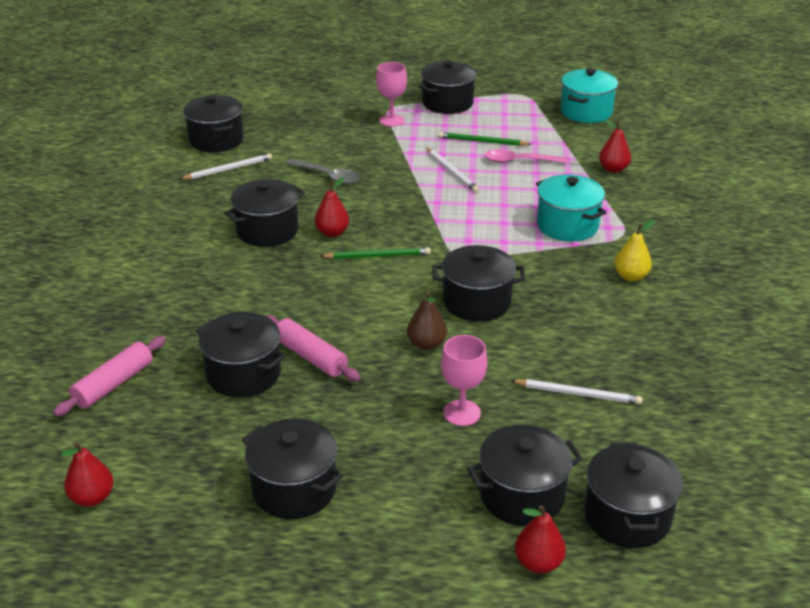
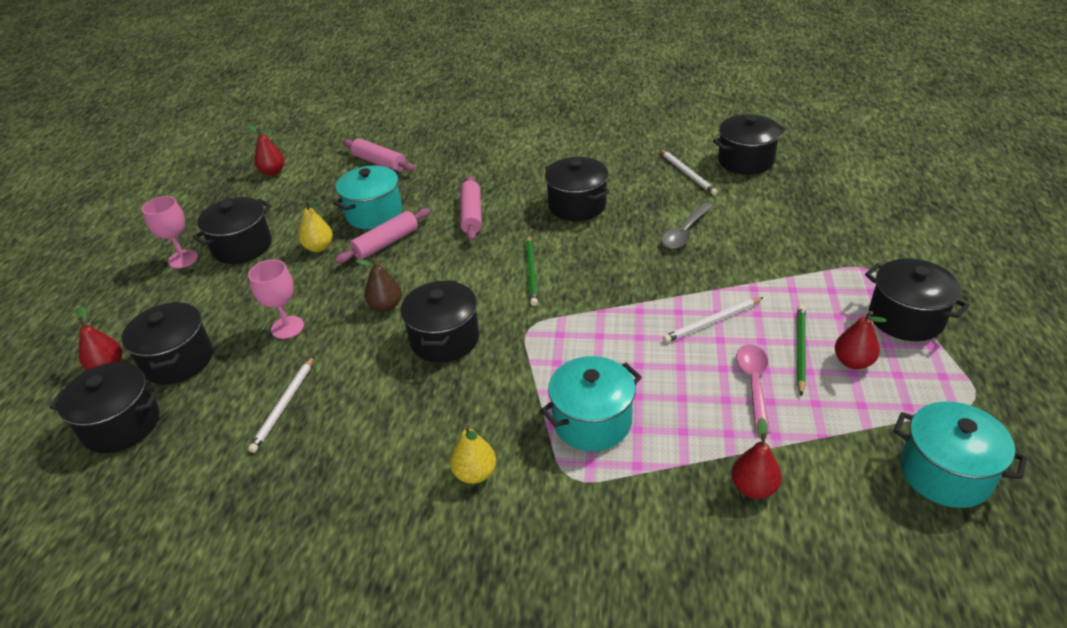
camera: 95 degrees right, 5 degrees up
(243, 374) = (374, 213): black pot -> turquoise pot
(266, 297) = (471, 215): none -> pink rolling pin
(309, 412) = (319, 247): none -> yellow pear
(332, 233) = (574, 242): red pear -> red pear (853, 362)
(391, 120) = (833, 271): pink goblet -> pink goblet (183, 259)

